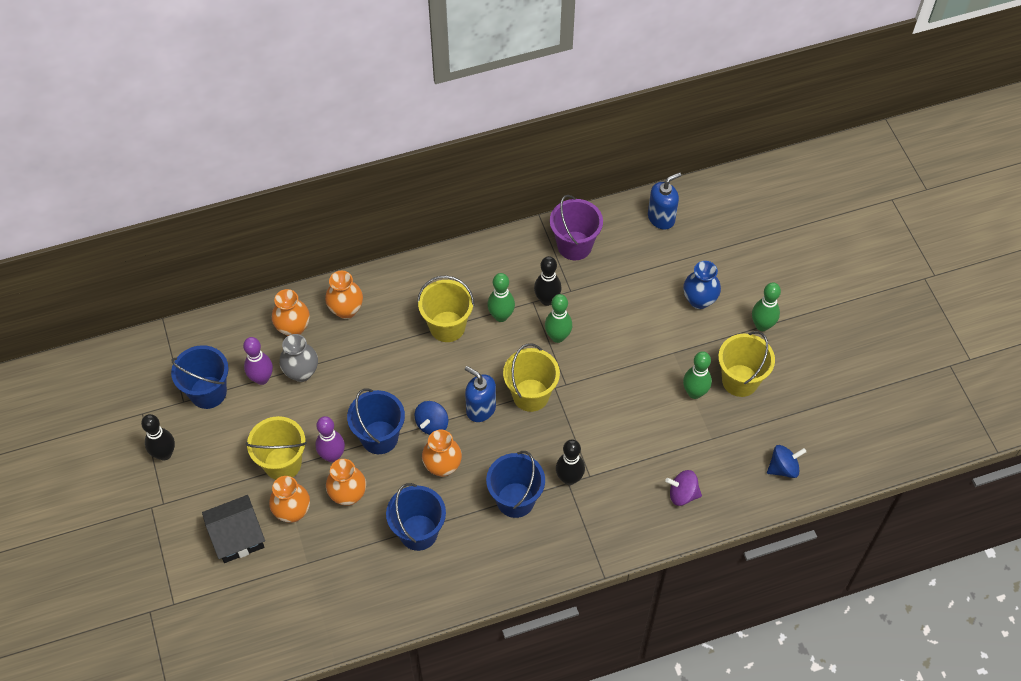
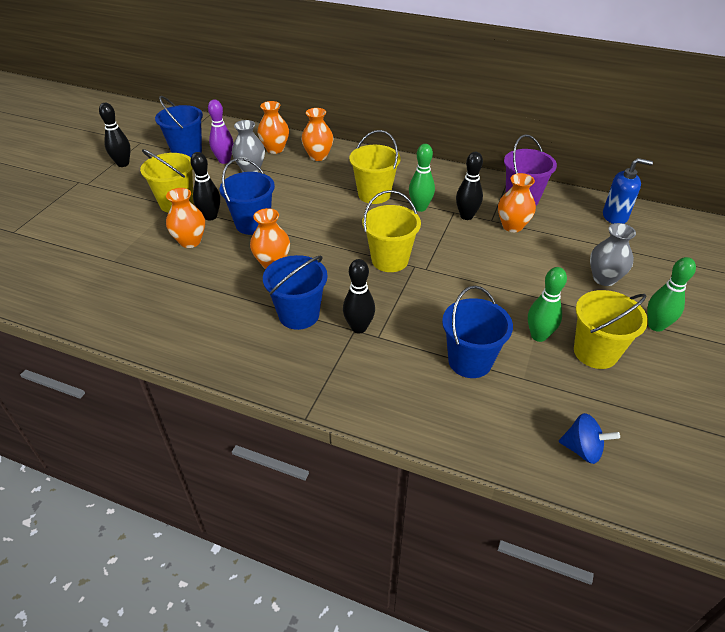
camera: 40 degrees right, 15 degrees down
(237, 537) = (97, 222): black house -> none
(292, 512) = (145, 229): orange vase -> orange vase (512, 226)
(332, 456) = (210, 216): purple bowling pin -> black bowling pin
(418, 532) = (204, 290): blue bucket -> blue bucket (470, 361)
(432, 424) = (296, 237): blue spinning top -> none
(480, 409) = (342, 247): blue soap dispenser -> none
(557, 337) = (451, 239): green bowling pin -> none
(682, 494) = (450, 403): purple spinning top -> none
(699, 300) = (604, 278): blue vase -> grey vase

